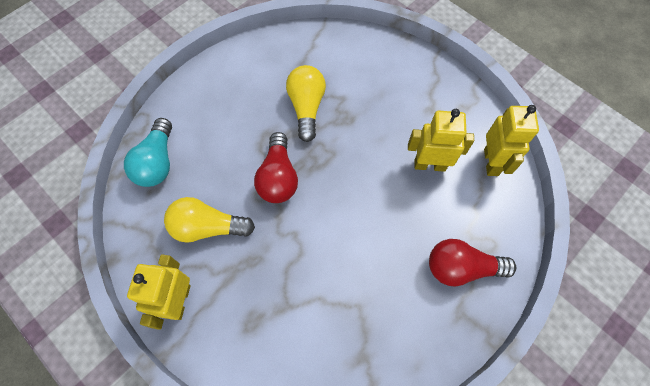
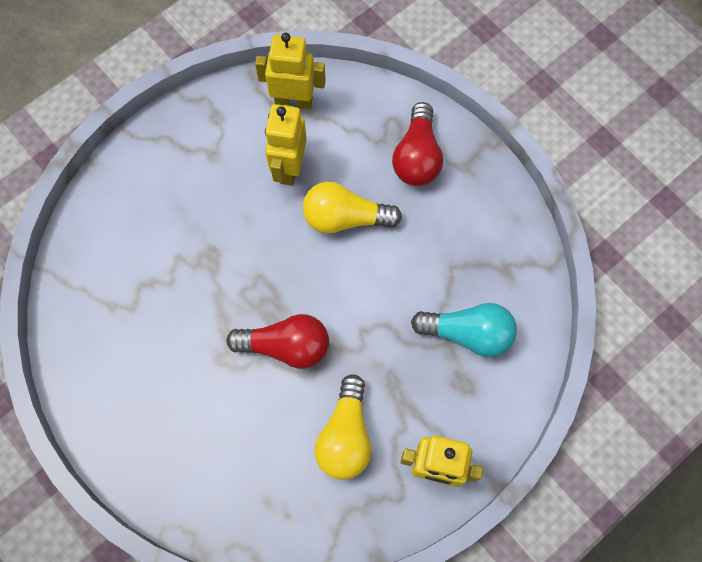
camera: 85 degrees left, 5 degrees up
(157, 162) = (244, 507): turquoise light bulb -> turquoise light bulb (468, 333)
(306, 107) = (186, 304): yellow light bulb -> yellow light bulb (345, 218)

